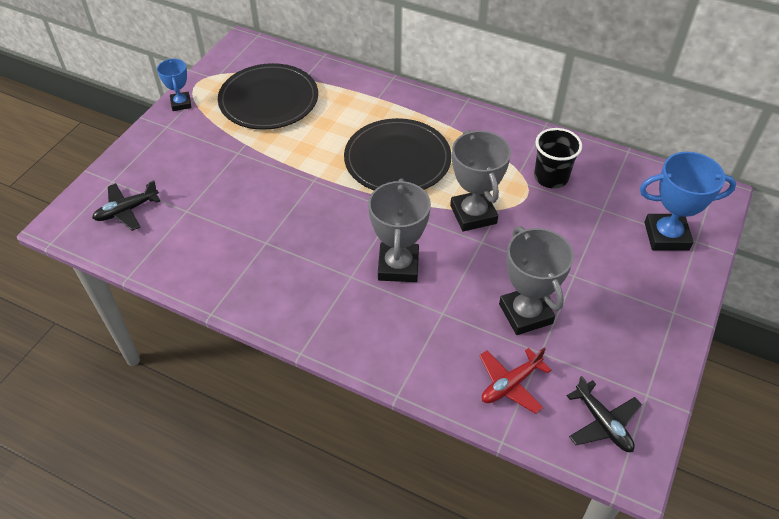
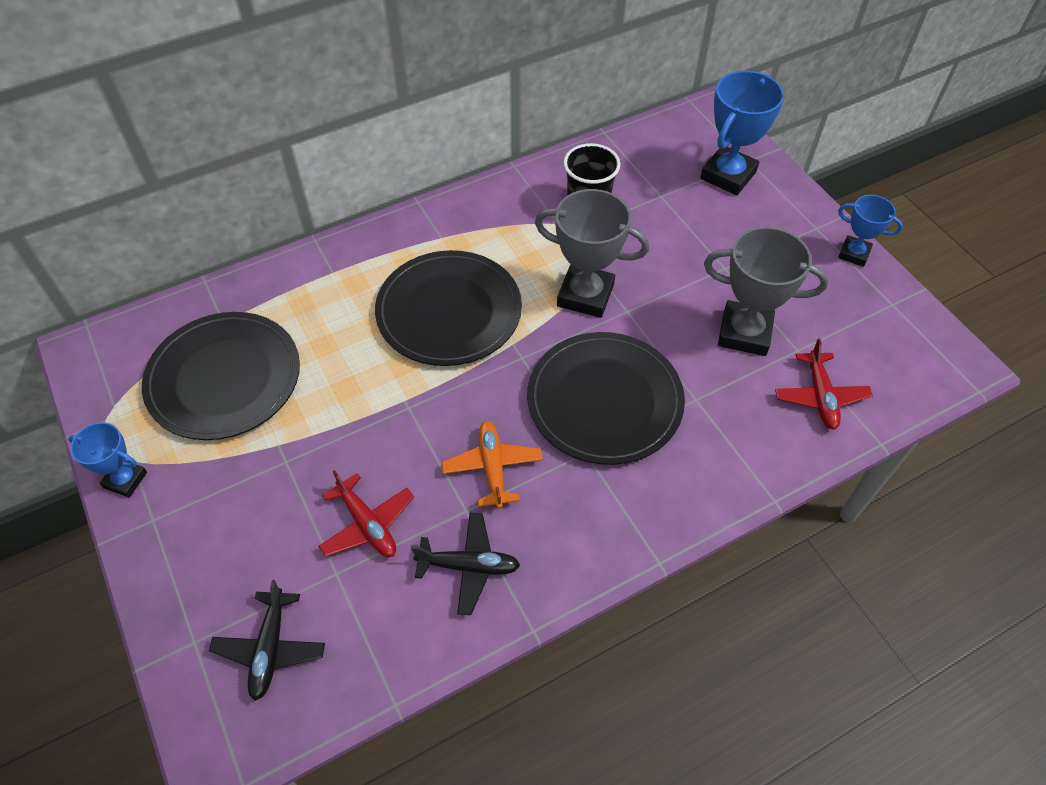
camera: 55 degrees left, 5 degrees up
(225, 206) = (367, 524): none -> red plane
(304, 239) = (492, 468): none -> orange plane
(398, 266) = (604, 400): grey trophy -> black plate
(602, 423) = (904, 354): black plane -> black plane (468, 566)
(673, 347) = (854, 253): none -> blue trophy

